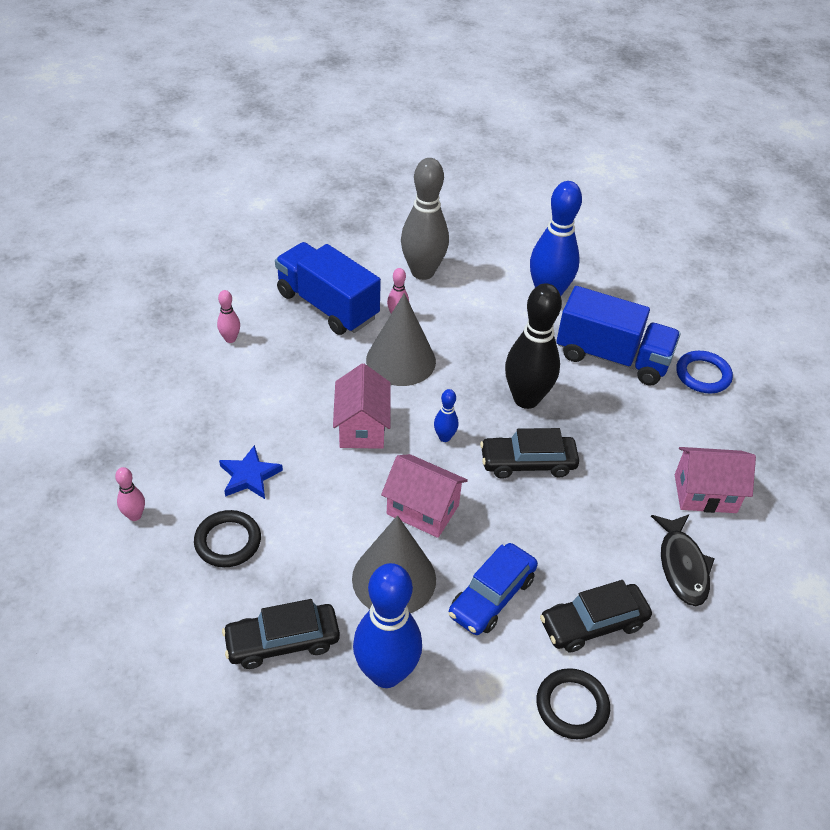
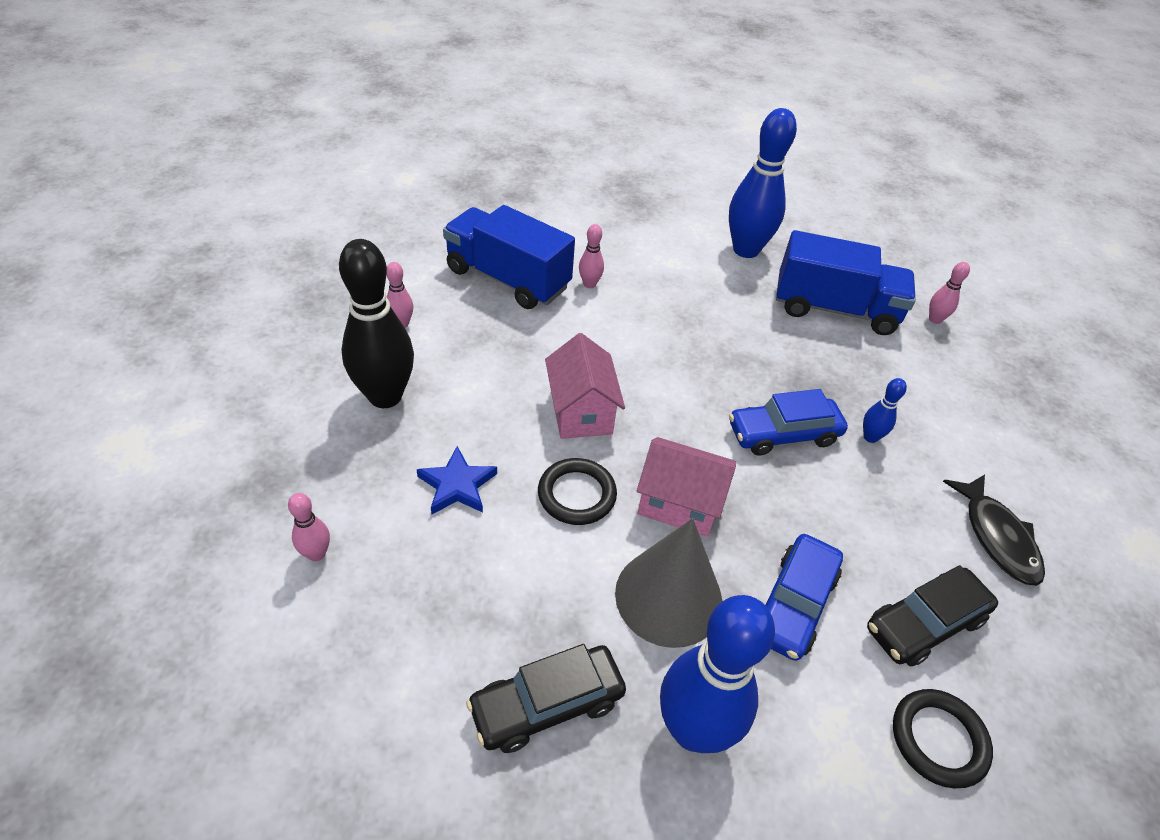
camera: 10 degrees left, 0 degrees up
(228, 541) = (446, 574): black ring -> black ring (577, 494)
(401, 360) = (606, 331): grey cone -> none
(422, 272) = (605, 236): grey bowling pin -> none
(444, 437) = (680, 414): blue bowling pin -> blue bowling pin (870, 437)
(526, 399) = (758, 362): black bowling pin -> black bowling pin (385, 396)
(527, 463) = (783, 434): black car -> blue car
(703, 375) = (935, 319): blue ring -> pink bowling pin
(705, 493) = (988, 448): pink house -> none

